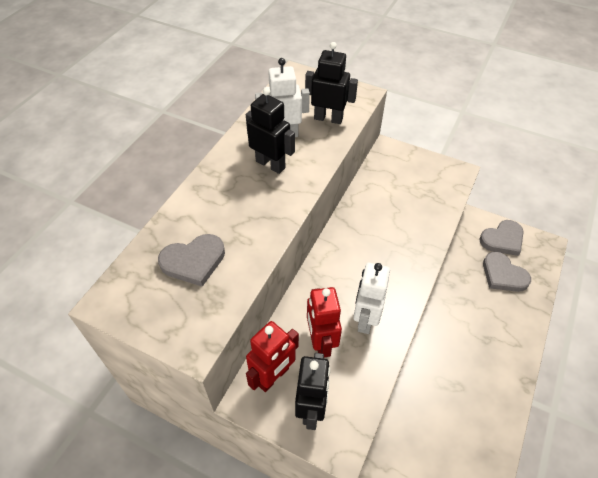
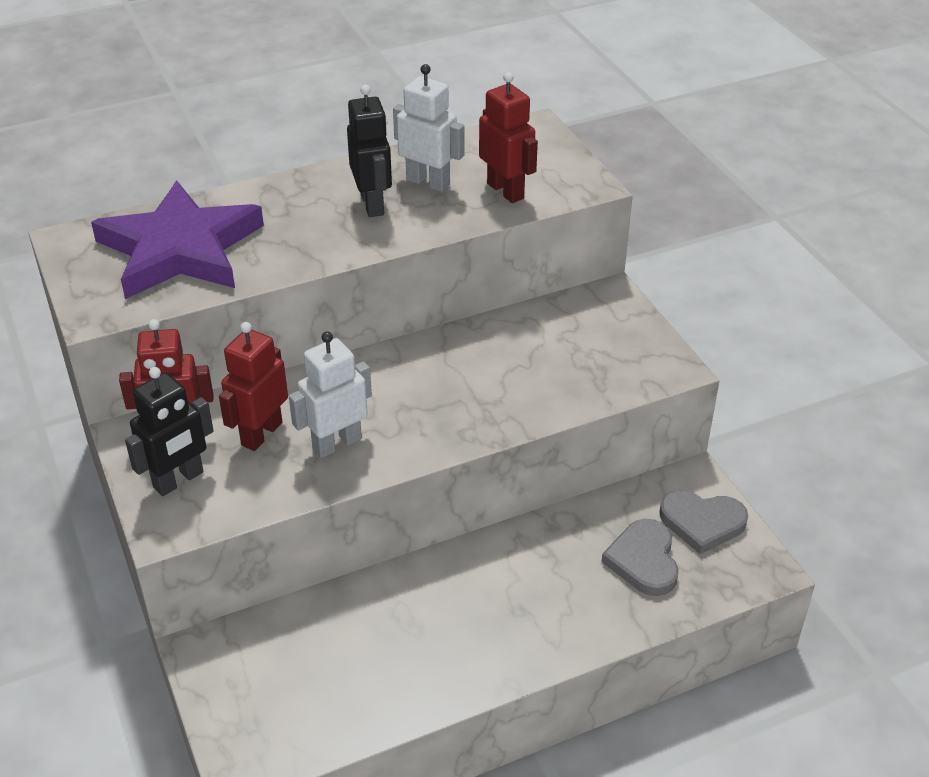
camera: 40 degrees right, 10 degrees down
(193, 261) = (180, 249): grey heart -> purple star
(328, 118) = (506, 191): black robot -> red robot

